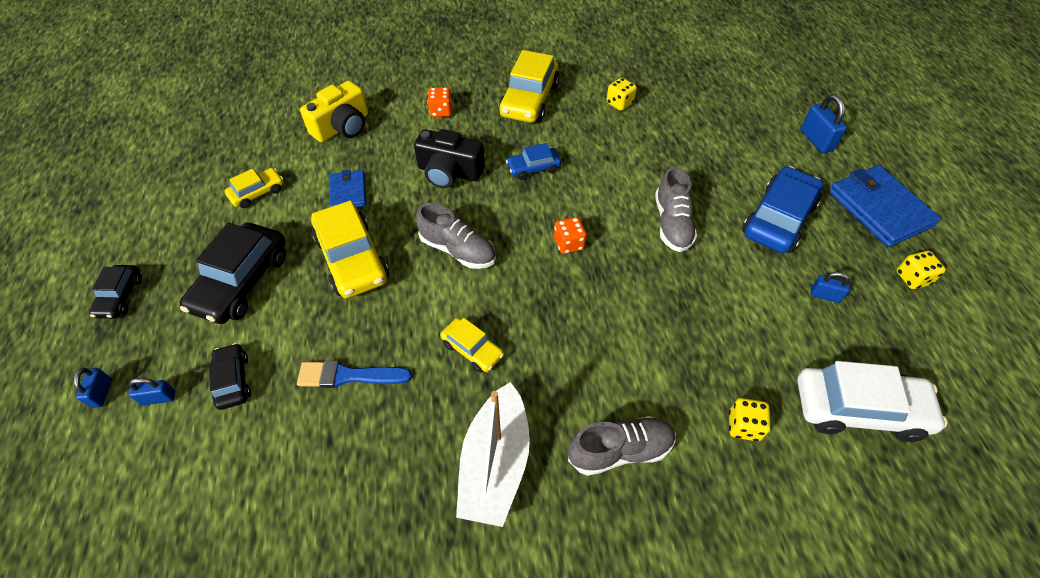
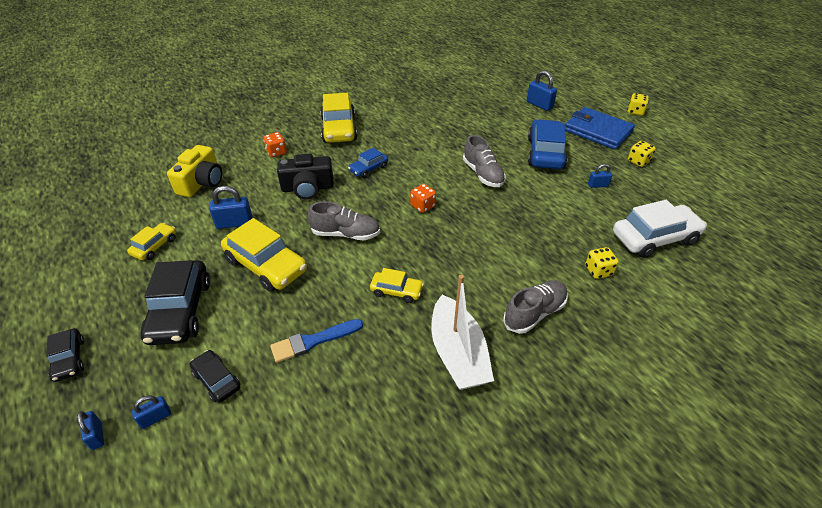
camera: 25 degrees left, 10 degrees down
(348, 192) = (234, 223): blue wallet -> blue padlock
(619, 103) = (404, 115): yellow dice -> yellow dice (635, 112)

